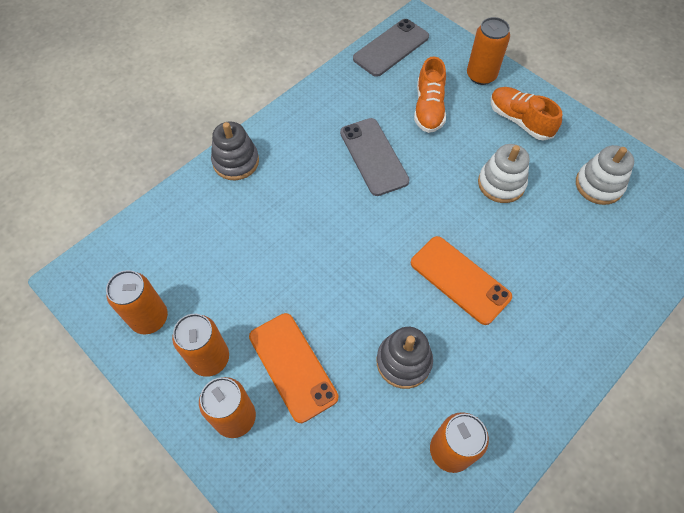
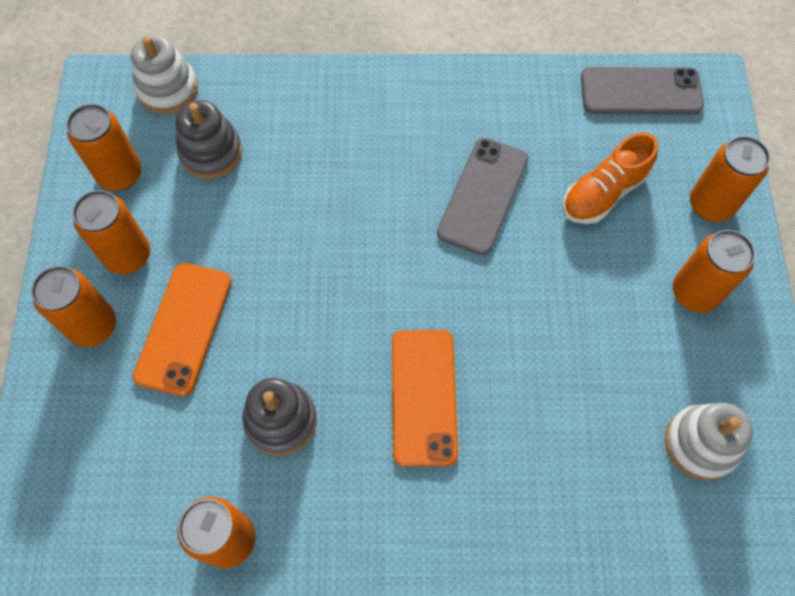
camera: 45 degrees right, 5 degrees up
(236, 161) = (344, 89): grey stacking toy -> grey stacking toy (211, 152)
(501, 183) = (587, 341): white stacking toy -> white stacking toy (167, 89)
(519, 120) = (694, 292): orange shoe -> orange can

